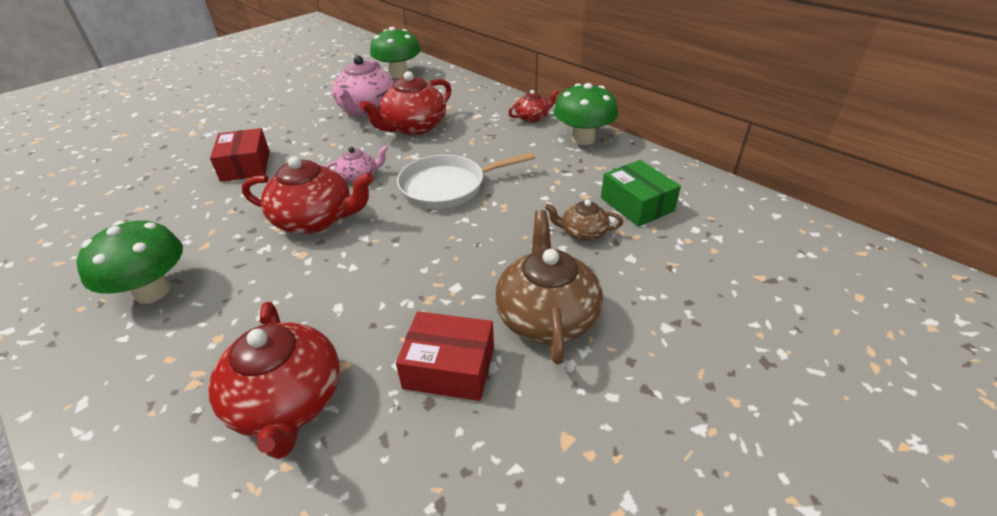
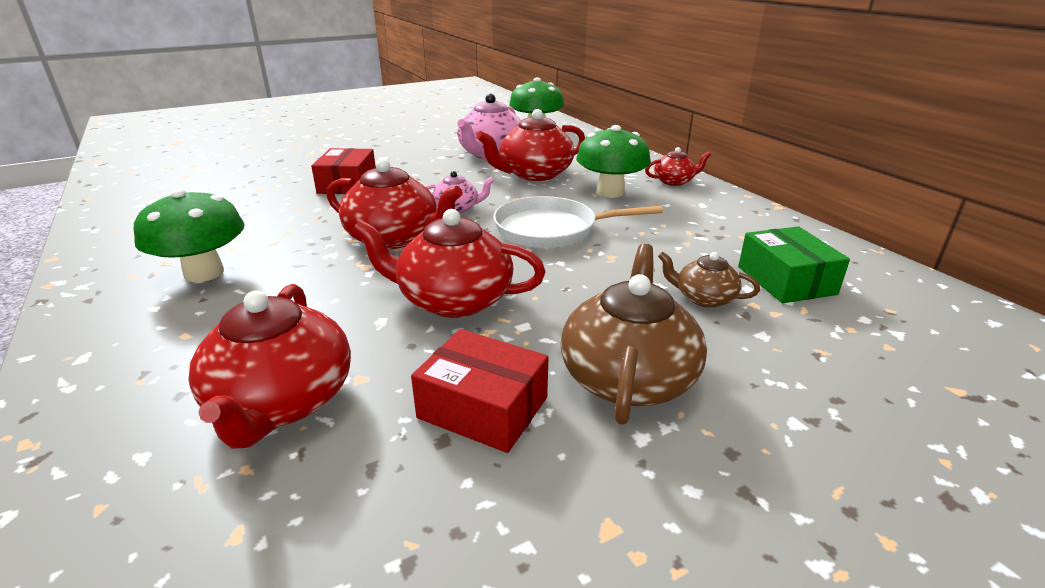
camera: 15 degrees right, 10 degrees down
(390, 274) = (453, 300): none -> red teapot
(583, 139) = (731, 208): green mushroom -> green mushroom (610, 192)

